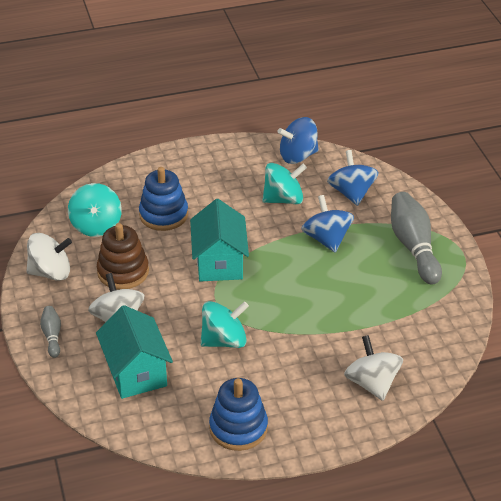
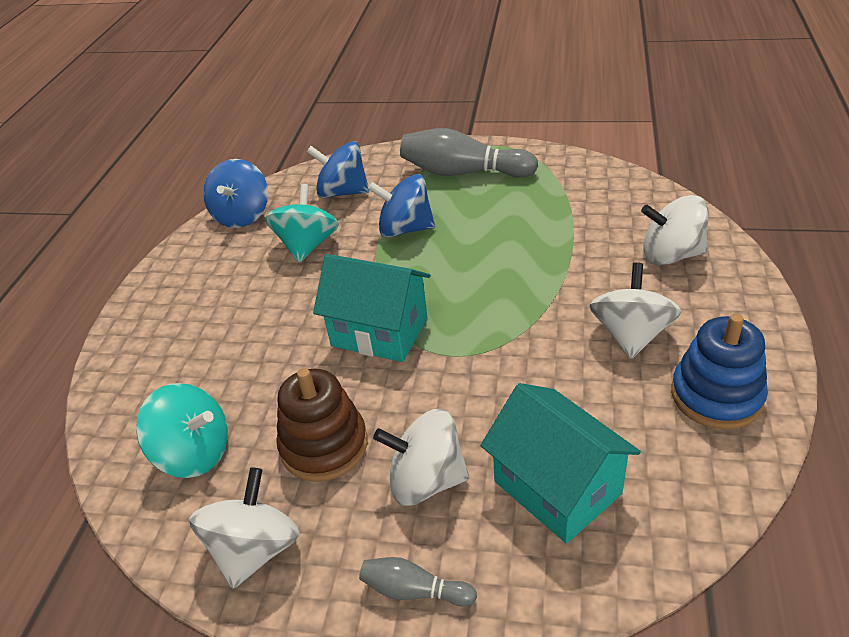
camera: 60 degrees left, 0 degrees up
(136, 372) = (557, 487): turquoise house -> turquoise house turned 45 degrees clockwise
(163, 215) = (239, 365): blue stacking toy -> none
(224, 340) = (536, 366): turquoise spinning top -> none
(275, 378) = (631, 335): none -> white spinning top

